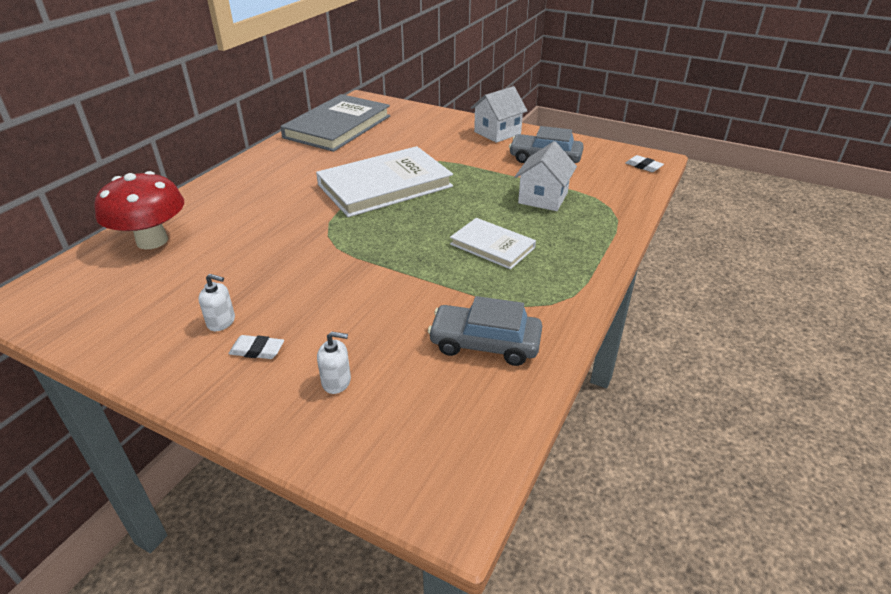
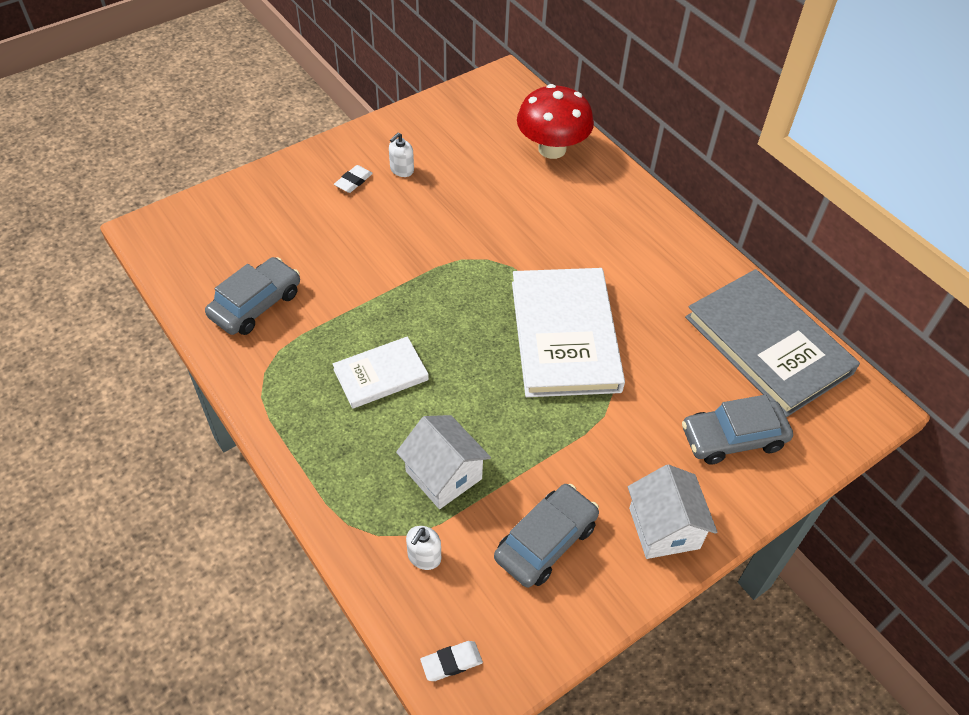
camera: 115 degrees right, 15 degrees up
(336, 381) = (288, 211): white soap dispenser -> white soap dispenser (424, 557)
(419, 126) = (733, 438): none -> grey car

